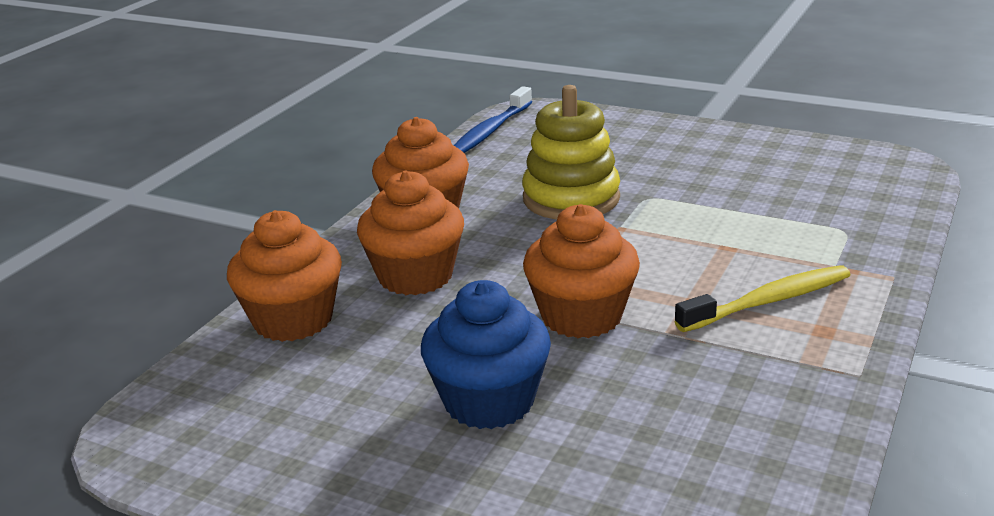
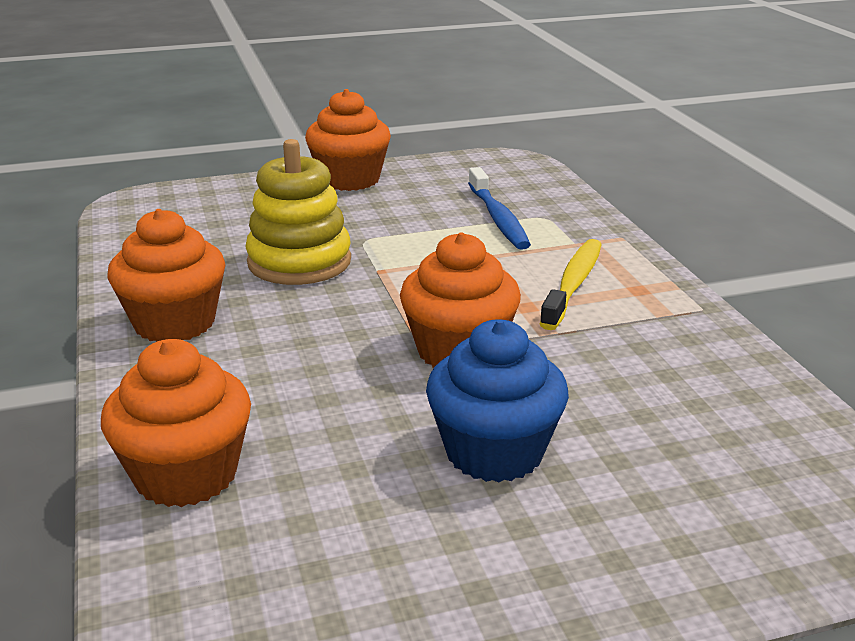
camera: 45 degrees left, 0 degrees up
(415, 276) = (255, 380): orange cupcake -> orange cupcake (349, 179)
(490, 131) = (125, 228): blue toothbrush -> blue toothbrush (498, 218)

